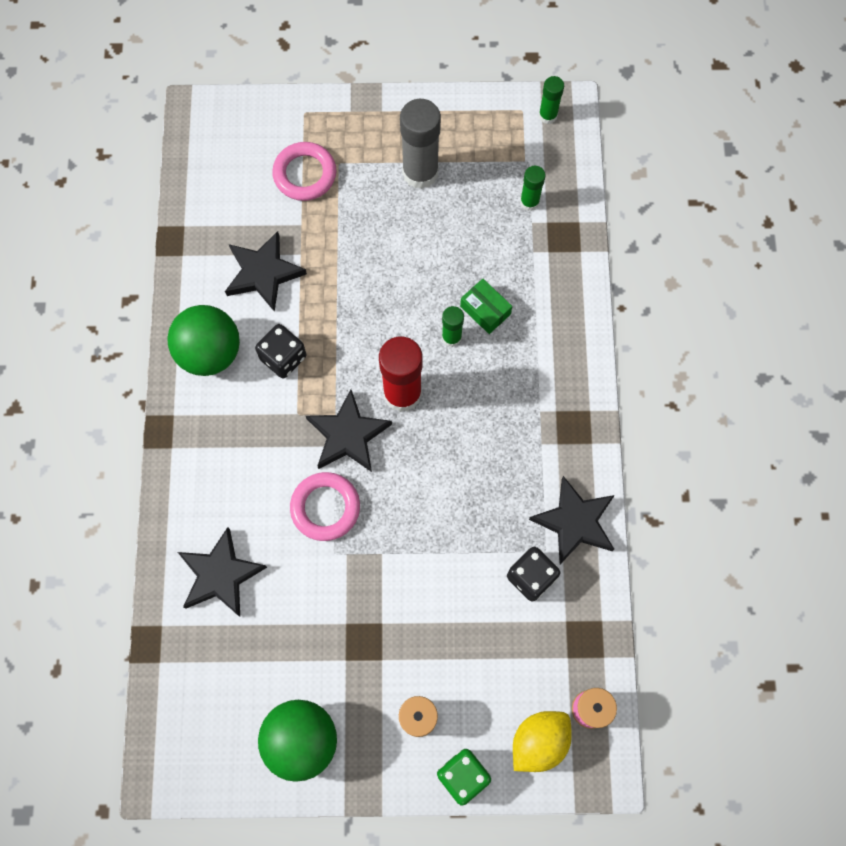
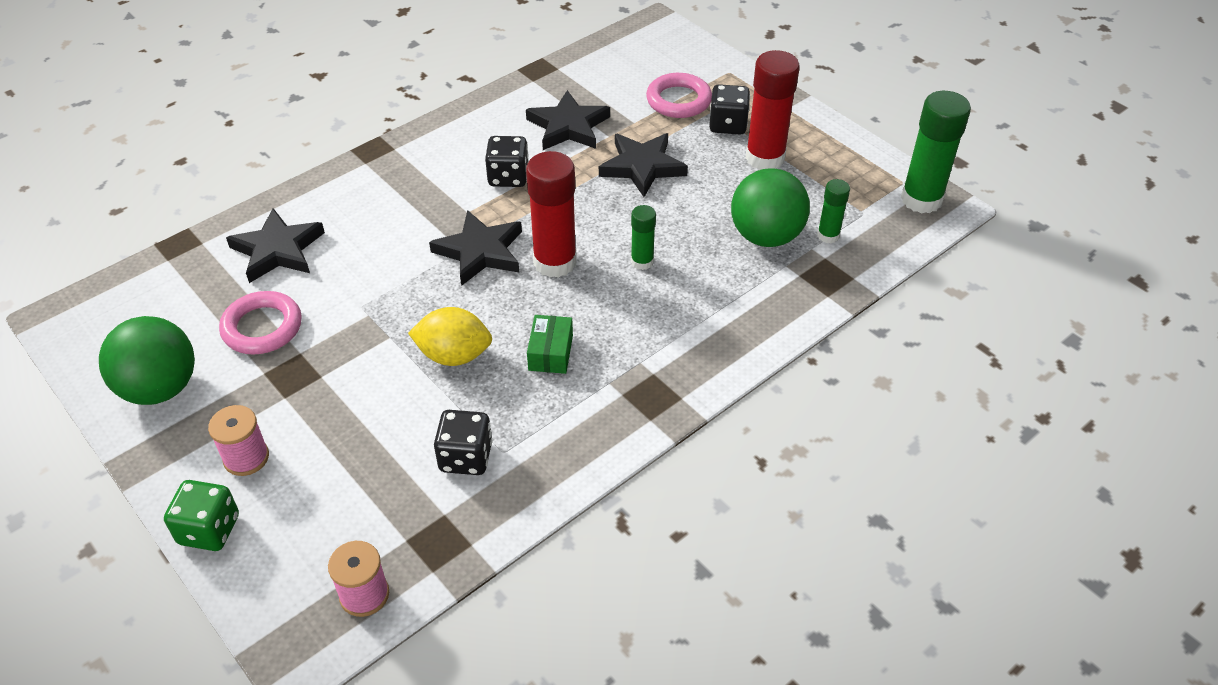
camera: 50 degrees right, 25 degrees down
(210, 352) = (468, 137): green ball -> green ball (766, 236)
(325, 507) = (399, 276): pink ring -> pink ring (262, 327)
(363, 165) = (727, 125): none -> black dice
(420, 172) = (765, 158): grey glue stick -> red glue stick
(485, 310) = (692, 268): green box -> green box (550, 353)
(539, 741) = (293, 571): yellow lemon -> yellow lemon (454, 355)
(548, 115) = (921, 199): green glue stick -> green glue stick, size x1.88
(575, 522) = (556, 456): black star -> black star (642, 167)

